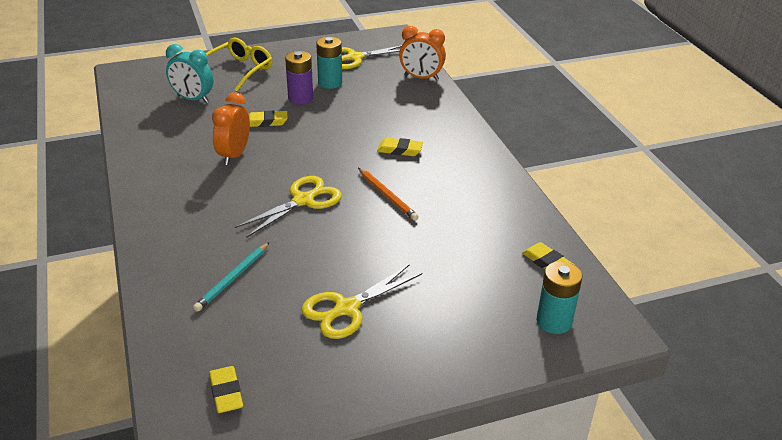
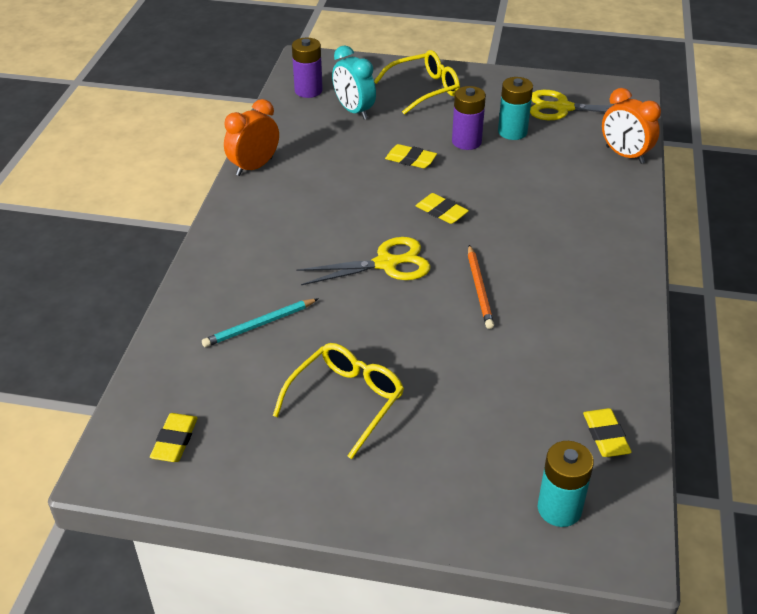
camera: 30 degrees right, 5 degrees up
(142, 94) = (308, 90): none -> purple battery
(234, 155) = (352, 188): orange clock -> orange clock (254, 167)
(347, 308) = (346, 401): yellow scissors -> yellow glasses
(400, 150) = (533, 238): yellow eraser -> yellow eraser (441, 212)

